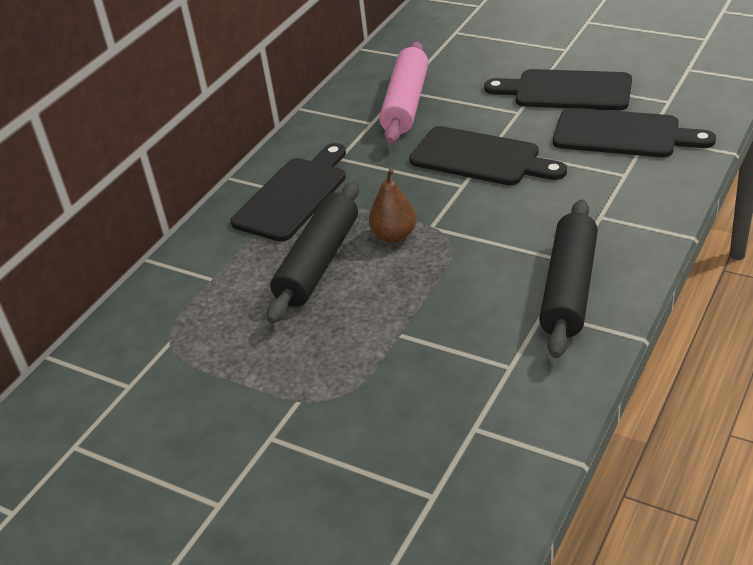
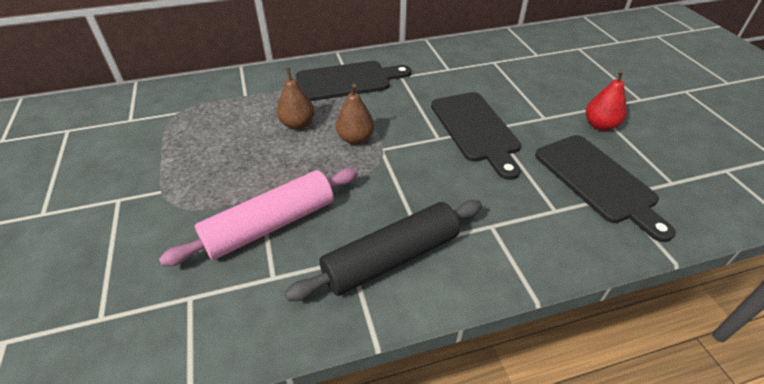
camera: 40 degrees right, 5 degrees up
(318, 262) = (297, 124): black rolling pin -> brown pear
(406, 103) = (484, 70): pink rolling pin -> pink rolling pin (270, 225)
(566, 91) = (600, 125): black cutting board -> red pear

